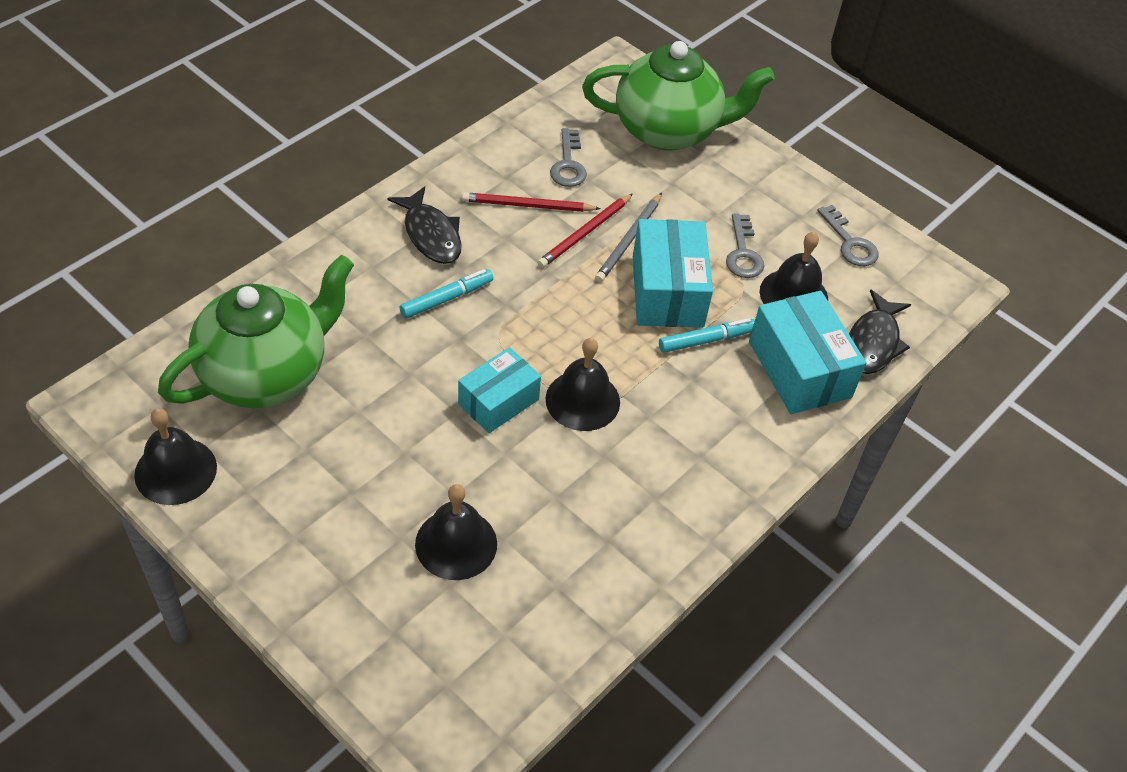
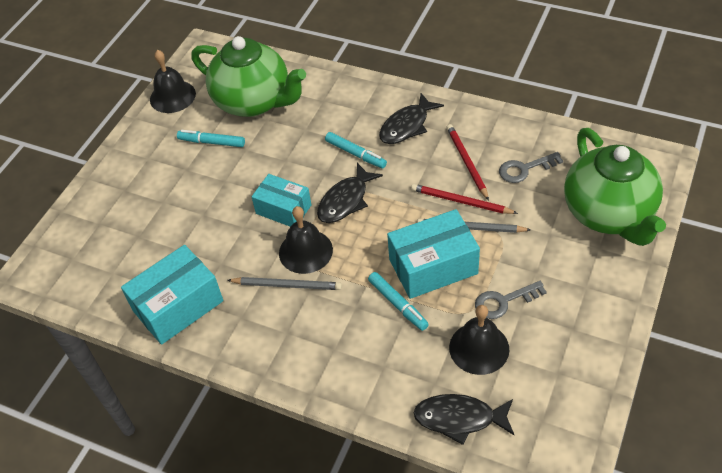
camera: 80 degrees right, 0 degrees up
(316, 446) = (212, 142): none -> turquoise marker
(456, 543) = (167, 228): black bell -> none
(521, 334) = (345, 200): none -> black fish
(627, 436) = (286, 285): none -> grey pencil
(799, 369) = (401, 372): turquoise box -> turquoise box (178, 306)
(850, 242) = (566, 373): grey key -> none

